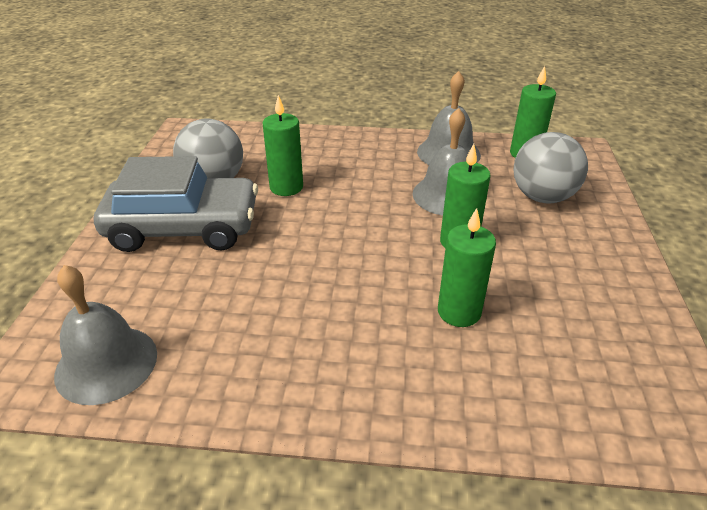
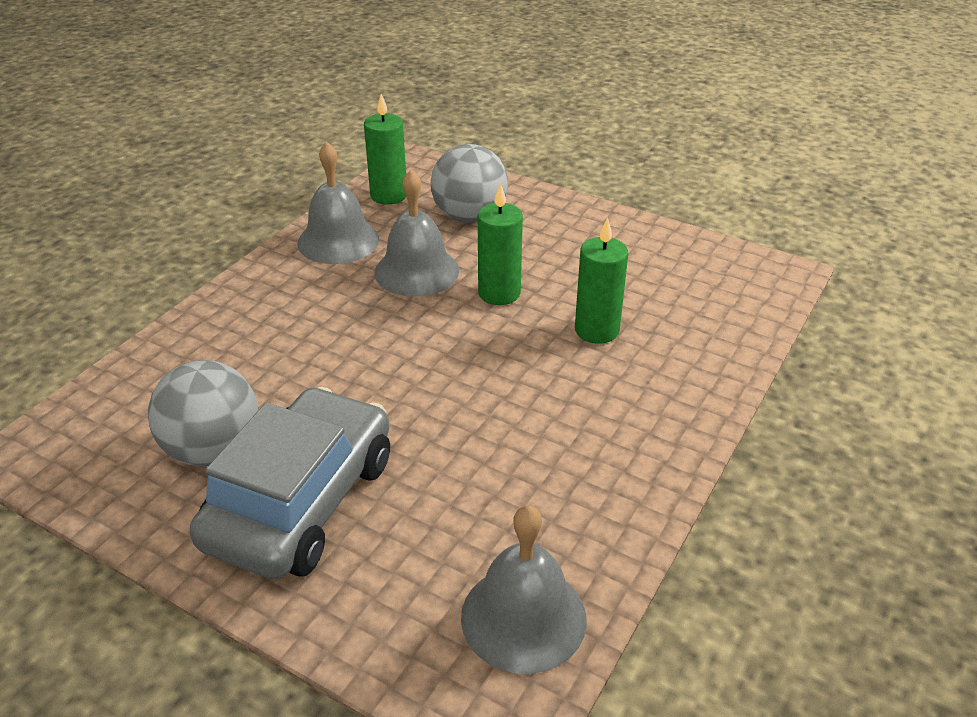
camera: 65 degrees left, 0 degrees up
(286, 187) = (291, 385): green candle -> none

